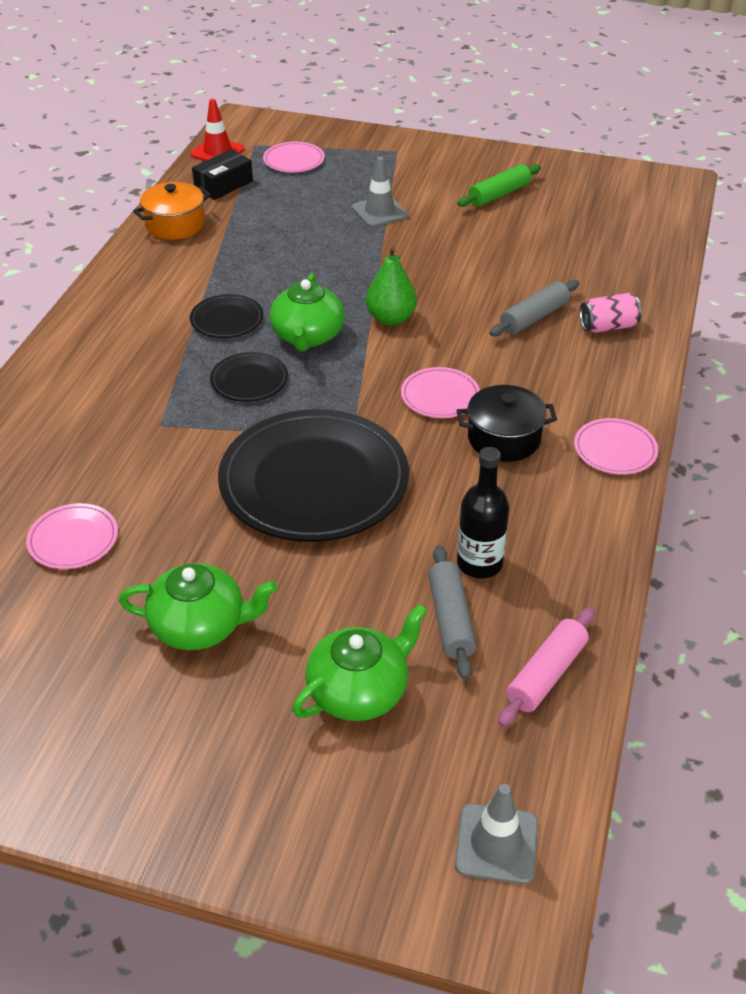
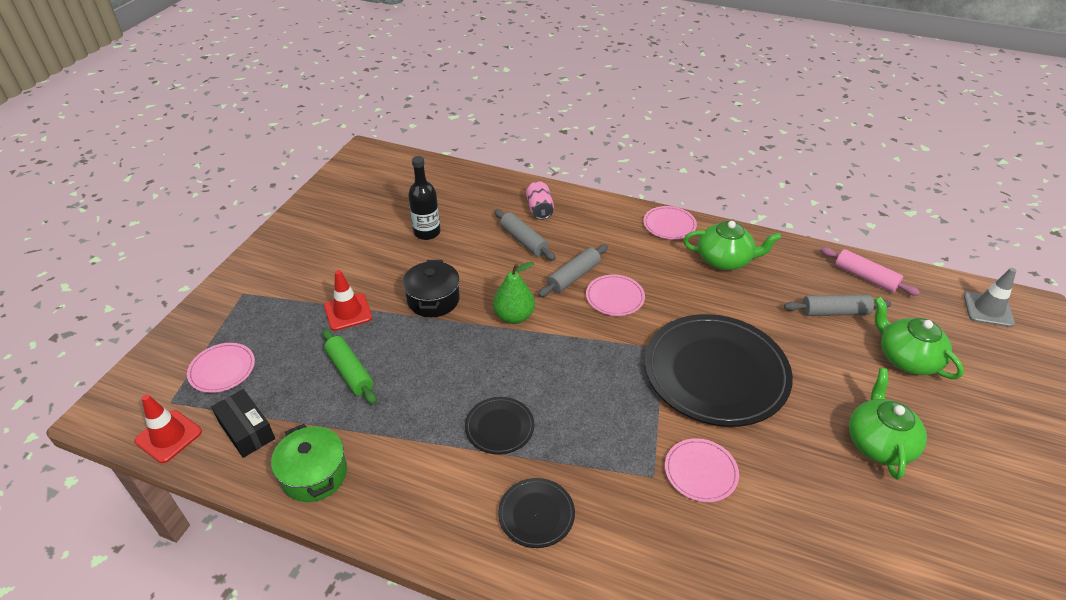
camera: 85 degrees left, 0 degrees up
(73, 539) = (809, 537): pink plate -> pink plate (700, 472)
(175, 225) = (314, 474): orange pot -> green pot
(249, 380) = (592, 411): black plate -> black plate (536, 514)
(307, 336) = (532, 369): green teapot -> green teapot (725, 260)
(379, 212) = (348, 312): grey traffic cone -> red traffic cone
(472, 361) = (573, 277): none -> grey rolling pin
(479, 563) = (783, 295): black bottle -> black bottle (427, 232)
(499, 194) = (347, 239): green rolling pin -> green rolling pin (350, 372)
(504, 438) = (661, 271): black pot -> black pot (433, 299)

